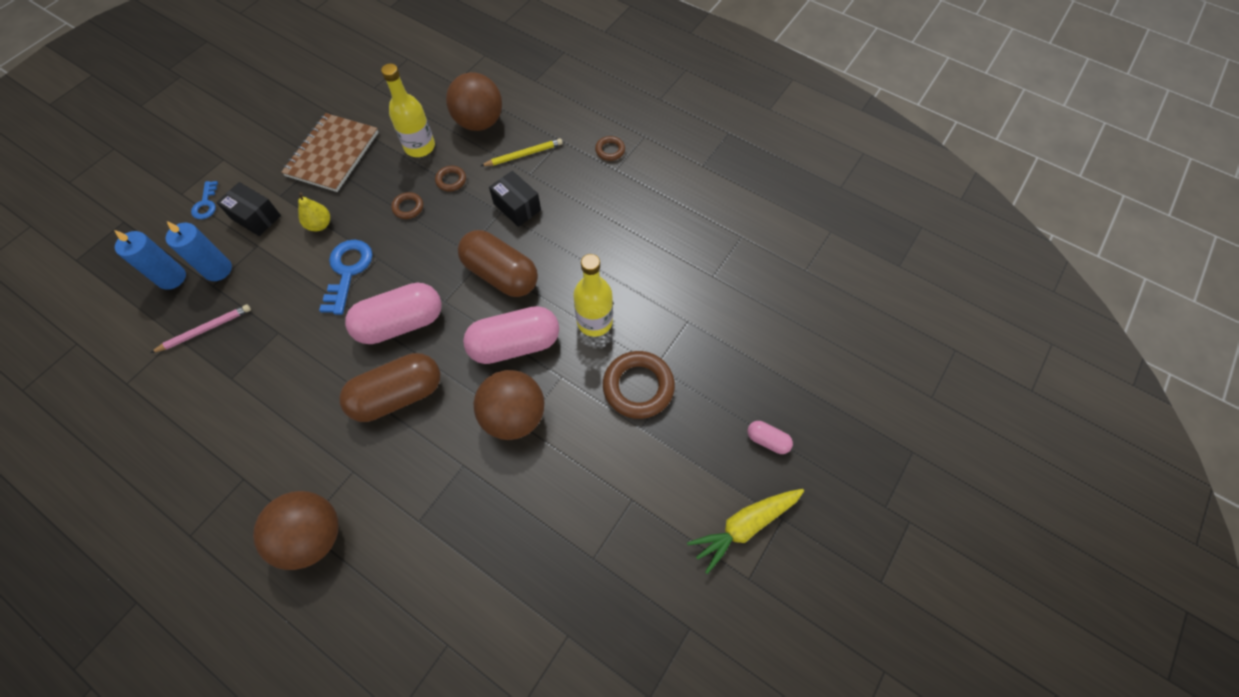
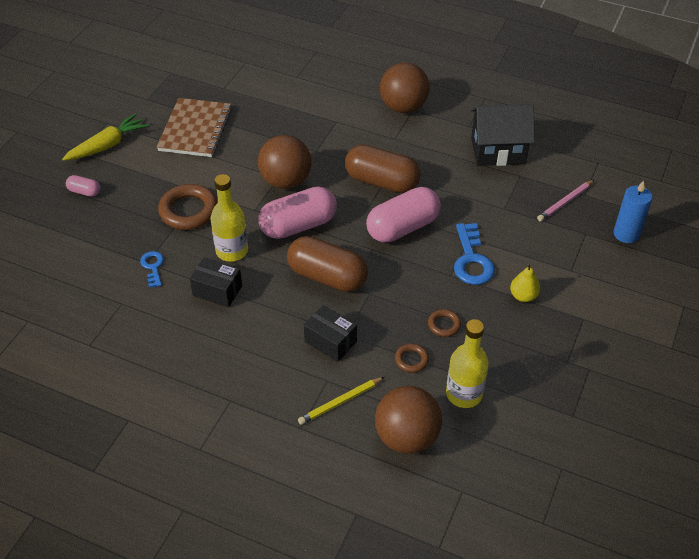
camera: 170 degrees right, 15 degrees down
(206, 204) = (650, 299): blue key -> blue key (153, 267)
(218, 269) = (590, 245): blue candle -> none
(232, 424) = (498, 151): none -> black house
(256, 217) = (591, 294): black box -> black box (217, 291)
(332, 154) = (557, 370): brown notebook -> brown notebook (195, 129)
(398, 395) = (382, 182): brown capsule -> brown capsule turned 60 degrees clockwise
(610, 150) = (239, 423): brown ring -> none

